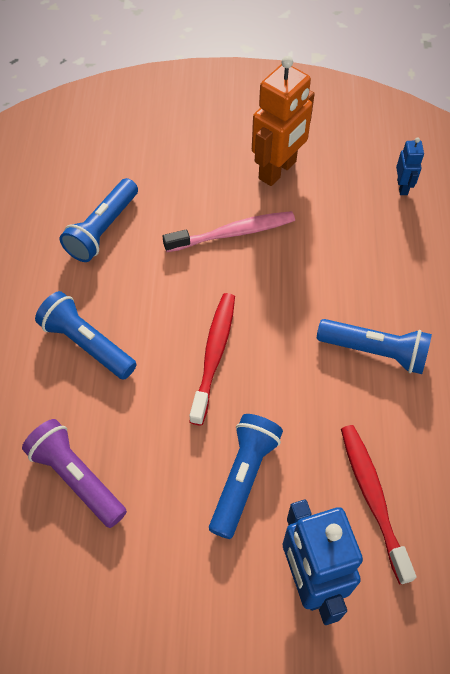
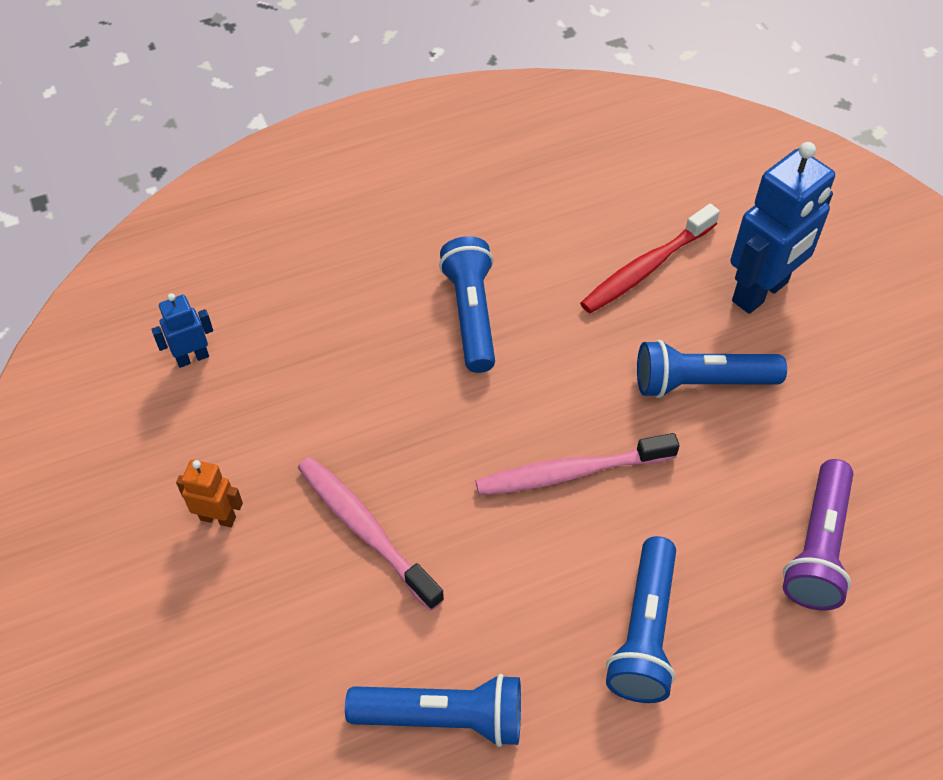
camera: 115 degrees left, 5 degrees down
(214, 355) = (571, 472): red toothbrush -> pink toothbrush
(278, 170) = (218, 518): orange robot -> orange robot, size x0.48

